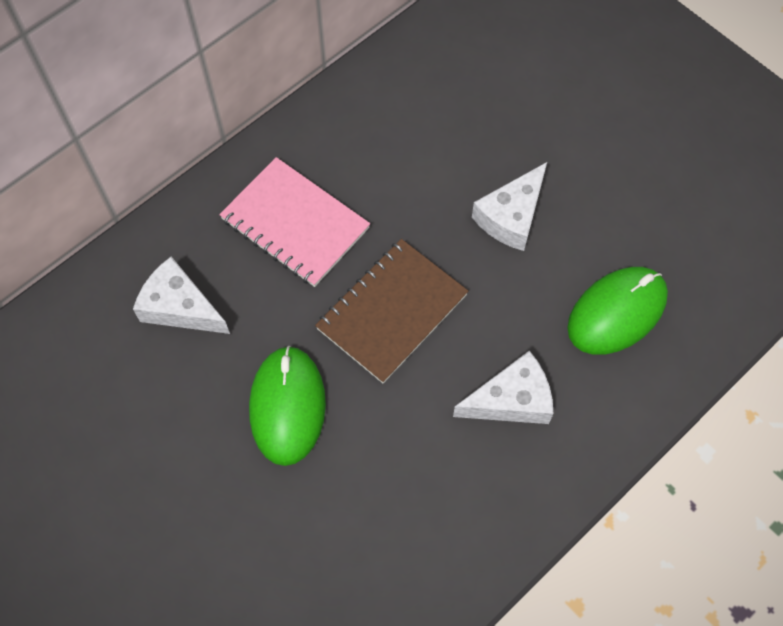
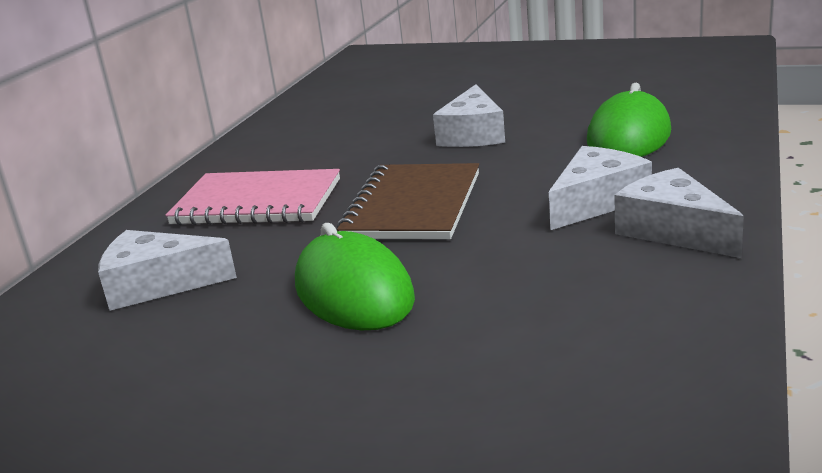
camera: 25 degrees left, 40 degrees down
(525, 477) = (674, 230): none -> white cheese

